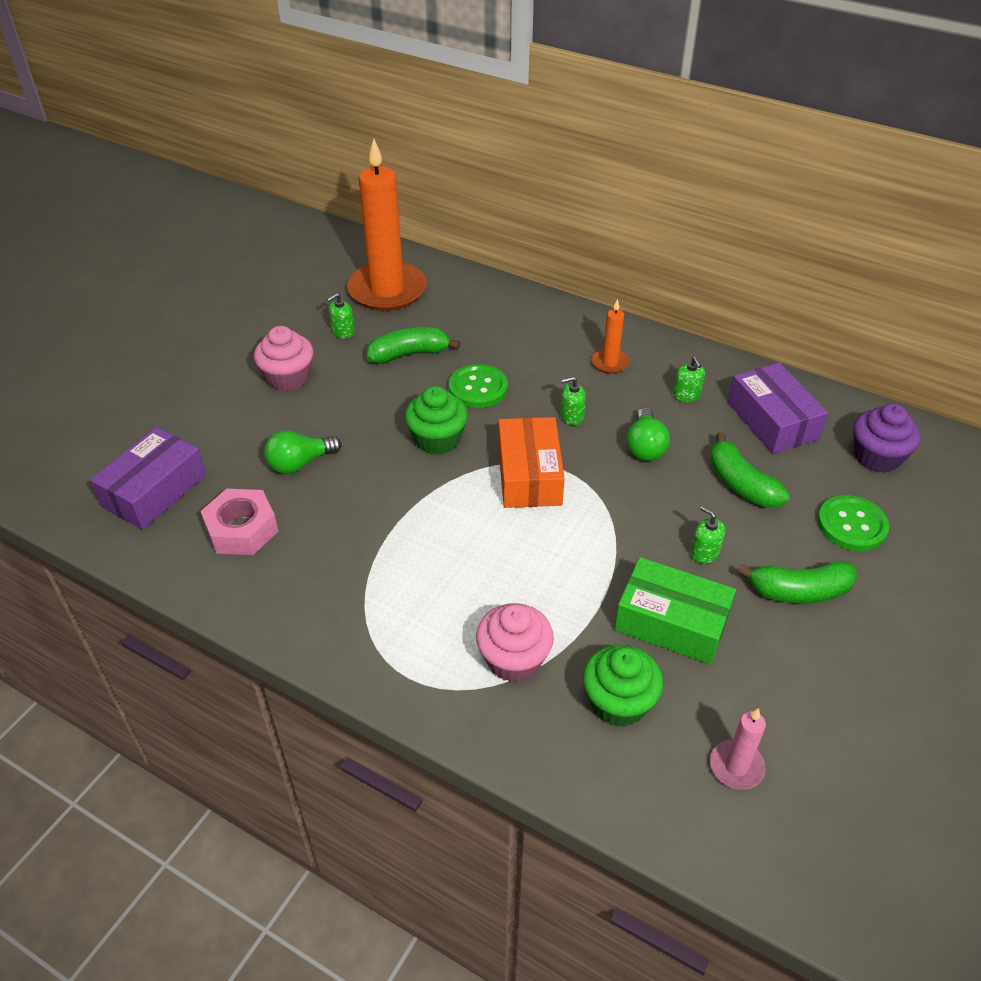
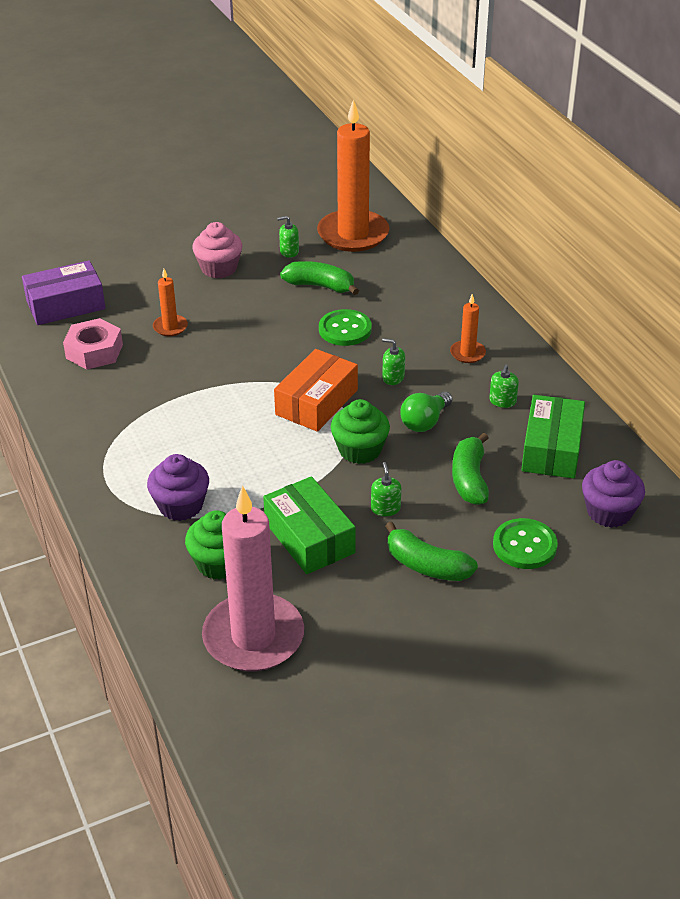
camera: 35 degrees right, 5 degrees down
(300, 463) = (170, 327): green light bulb -> orange candle
(437, 439) = (278, 351): green cupcake -> green cupcake (360, 450)
(514, 659) = (181, 505): pink cupcake -> purple cupcake
(736, 766) = (253, 637): pink candle -> pink candle, size x2.26
(772, 421) = (551, 449): purple box -> green box

